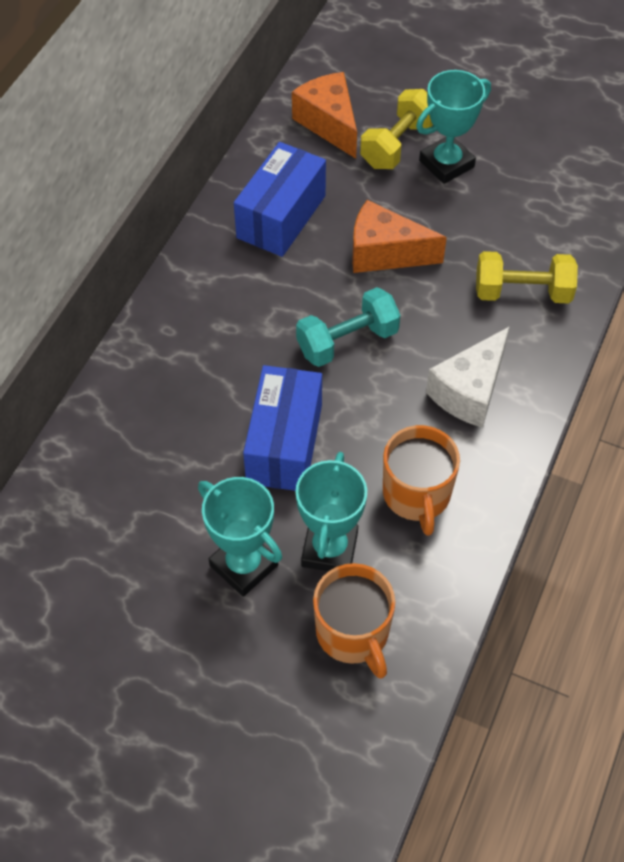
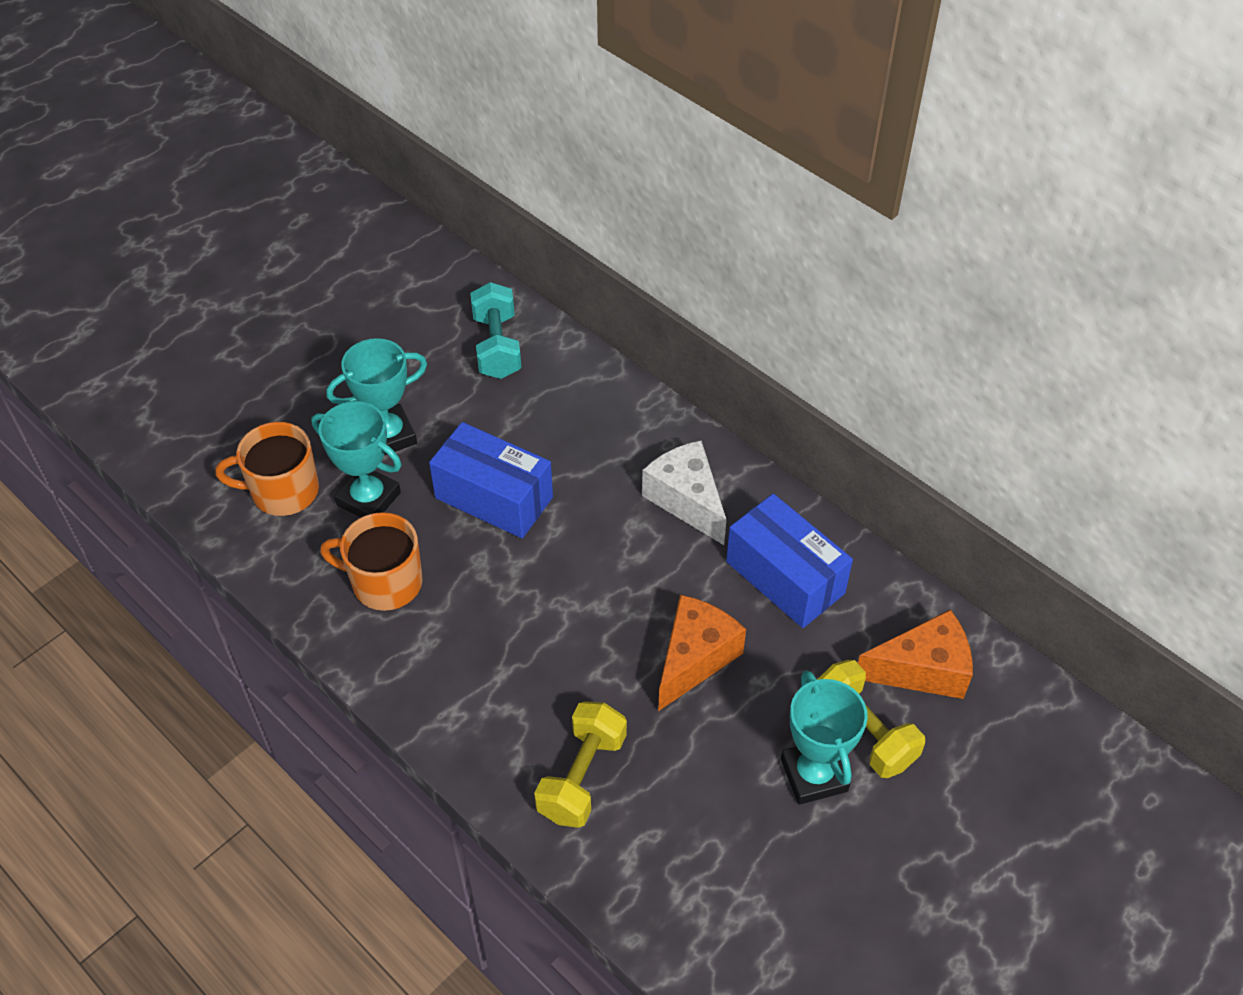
camera: 110 degrees right, 5 degrees down
(347, 341) = (589, 584): turquoise dumbbell -> turquoise dumbbell (497, 346)
(469, 391) = (477, 671): white cheese -> white cheese (687, 500)

